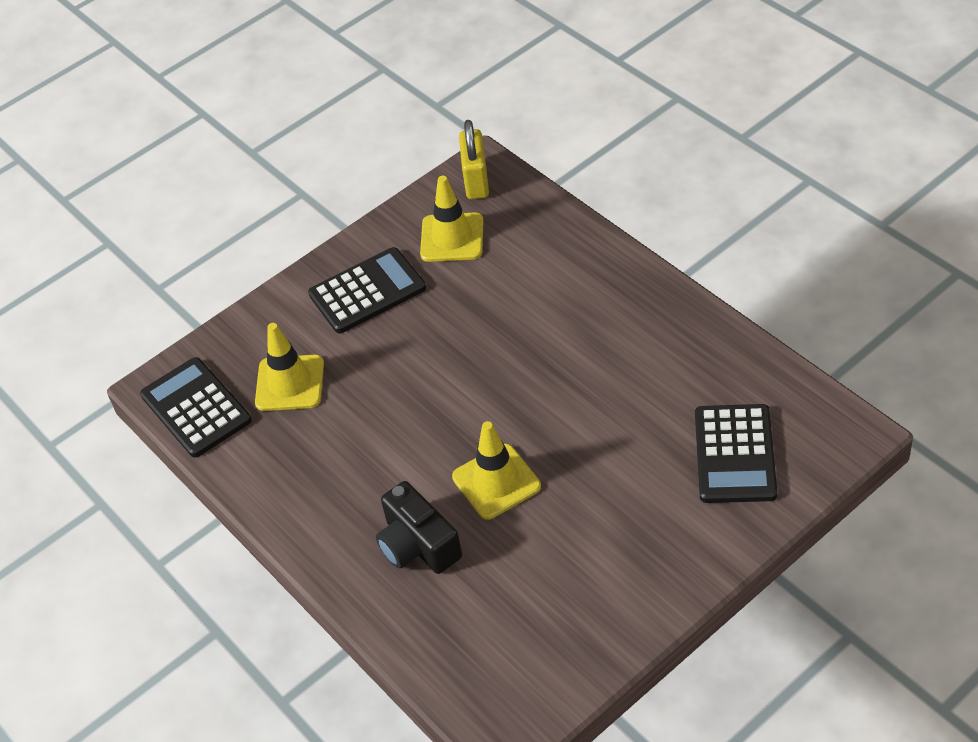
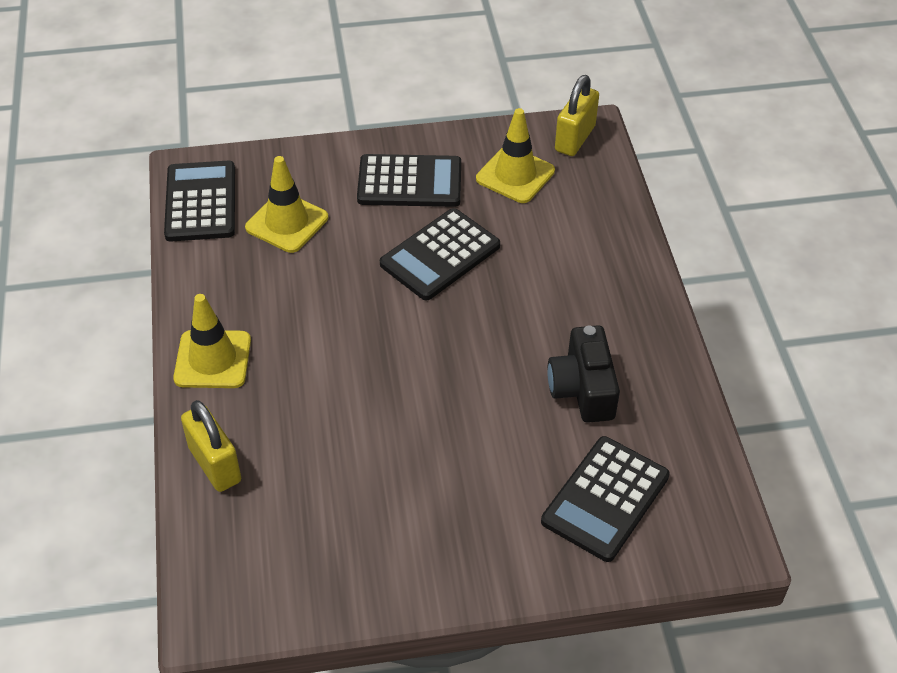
camera: 25 degrees right, 0 degrees up
(405, 613) = (215, 464): none -> yellow padlock
(418, 545) = (273, 414): black camera -> black camera (582, 389)
(445, 338) = (440, 255): none -> black calculator
(496, 482) = (380, 399): yellow traffic cone -> yellow traffic cone (213, 359)

